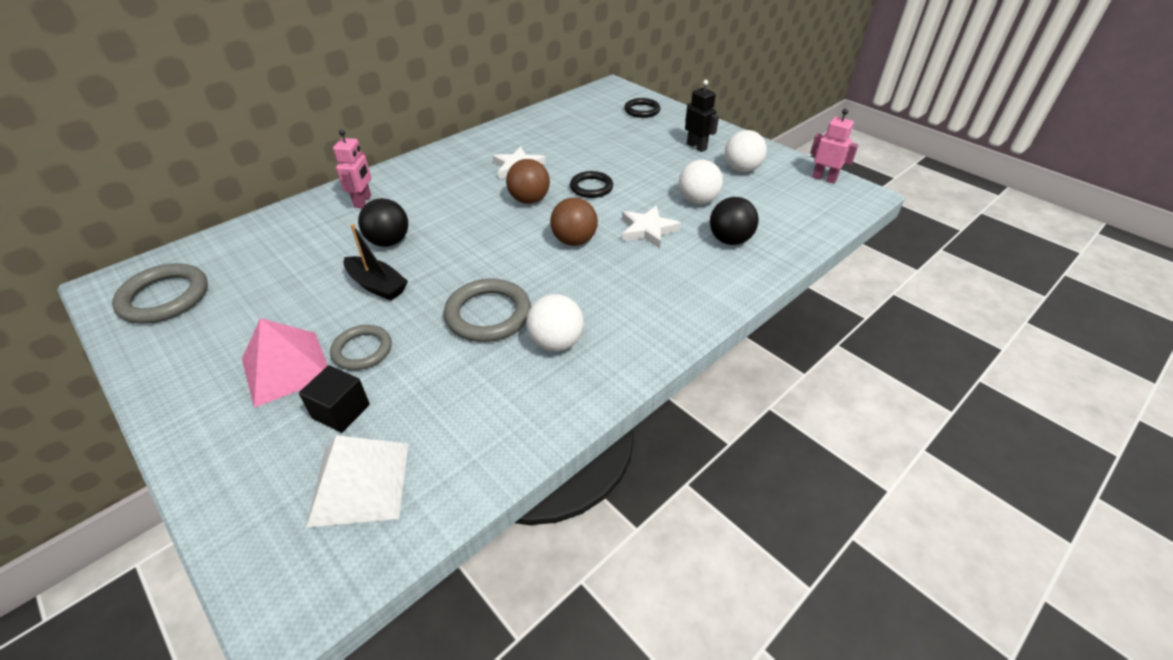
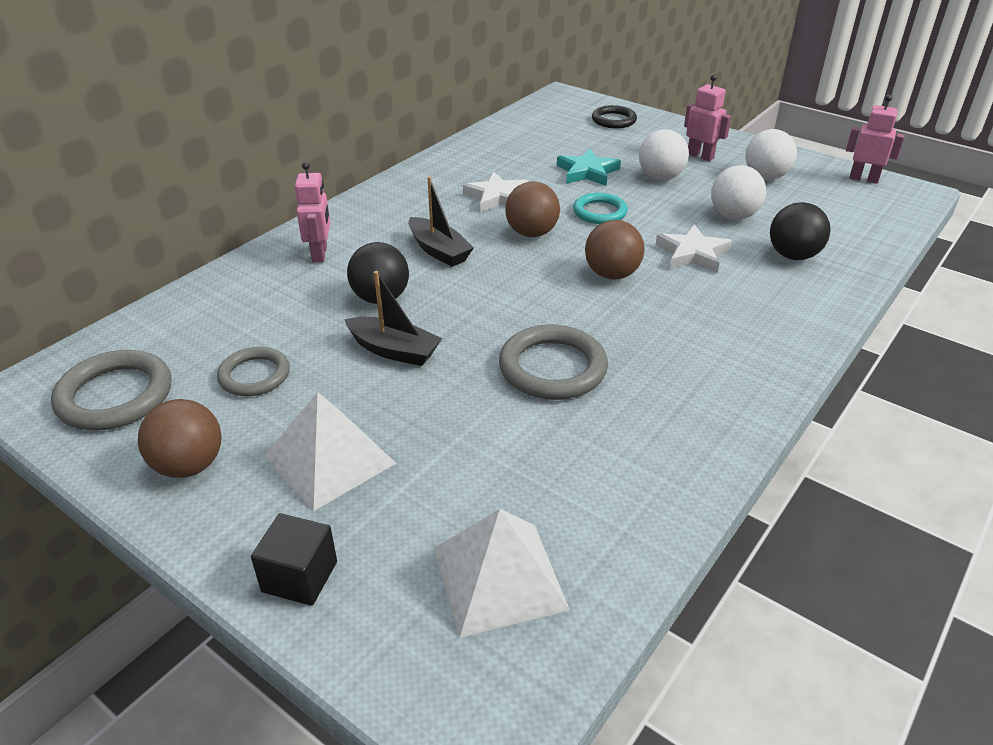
camera: 10 degrees left, 5 degrees down
(187, 359) = (189, 465): none -> brown ball
(286, 368) = (329, 459): pink pyramid -> white pyramid
(341, 411) = (429, 500): black cube -> black cube (299, 576)
(362, 350) = (417, 427): grey ring -> grey ring (254, 375)
(451, 207) = (439, 251): none -> black boat
(556, 342) = (652, 390): white ball -> white ball (660, 177)
(591, 187) = (599, 212): black ring -> turquoise ring
(599, 152) = (587, 172): none -> turquoise star
(696, 146) = (700, 156): black robot -> pink robot

